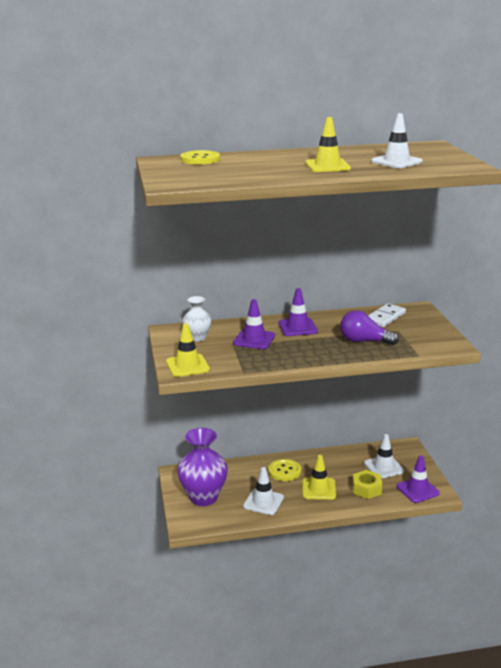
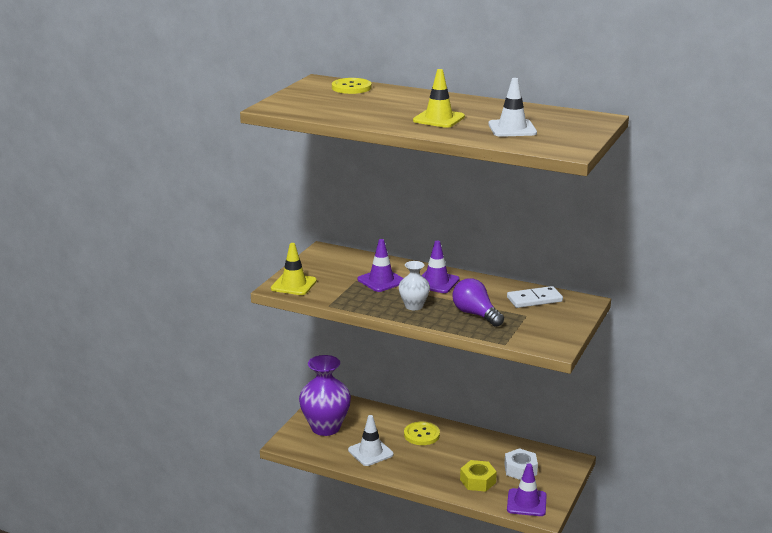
camera: 35 degrees right, 0 degrees up
(197, 337) = (337, 264): white vase -> white vase (414, 306)
(318, 489) = (433, 462): yellow traffic cone -> none
(384, 467) = (520, 469): white traffic cone -> white nut

